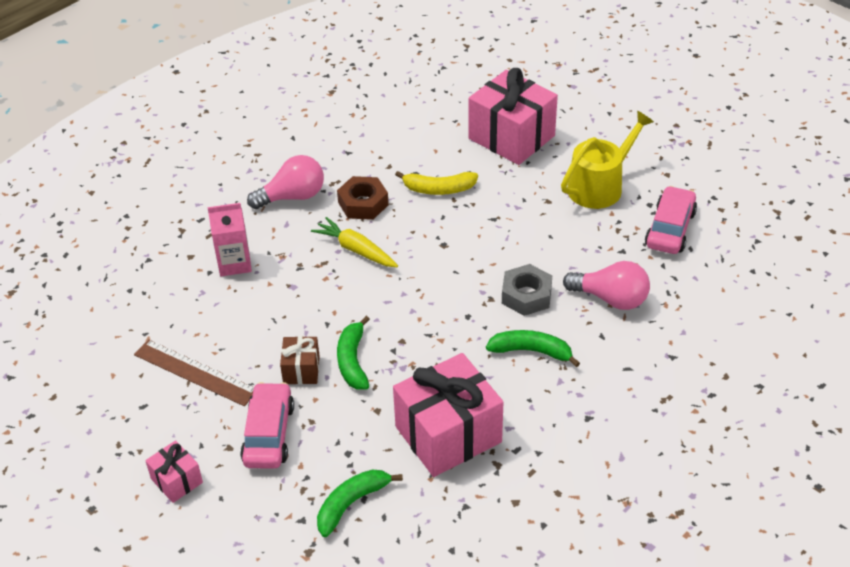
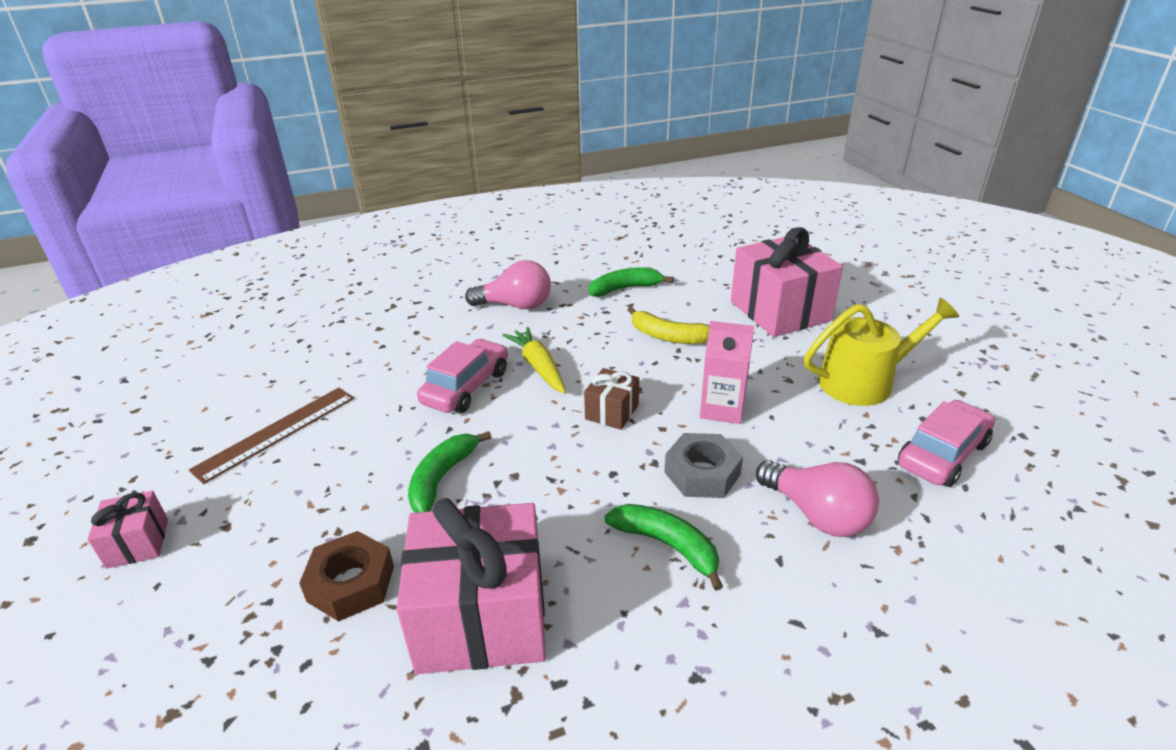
camera: 25 degrees right, 10 degrees down
(195, 372) = (276, 432): brown ruler -> brown ruler turned 75 degrees clockwise
(234, 263) = (411, 345): pink carton -> pink carton (722, 409)
(269, 434) = (280, 528): pink car -> pink car (466, 387)
(301, 370) = (380, 468): brown gift -> brown gift (612, 412)
(351, 504) = (284, 665): green banana -> green banana (625, 289)
(363, 204) = (579, 329): brown nut -> brown nut (351, 583)

